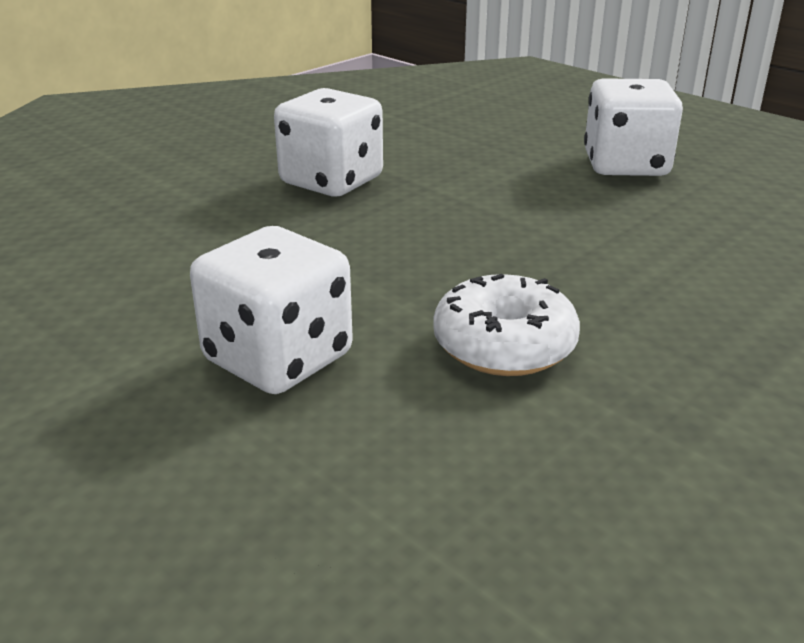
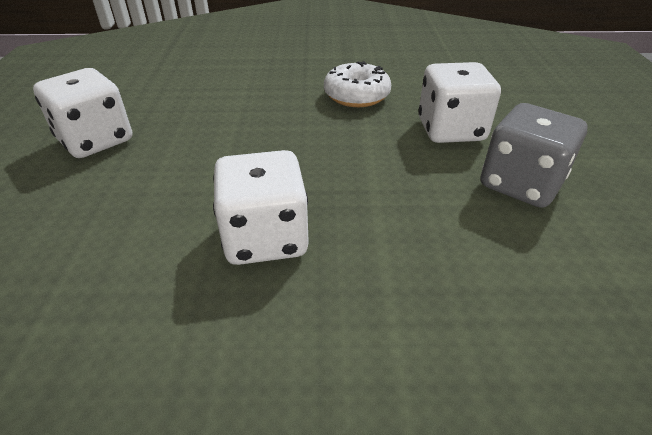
camera: 135 degrees left, 10 degrees up
(116, 324) = (520, 184): none -> grey dice

